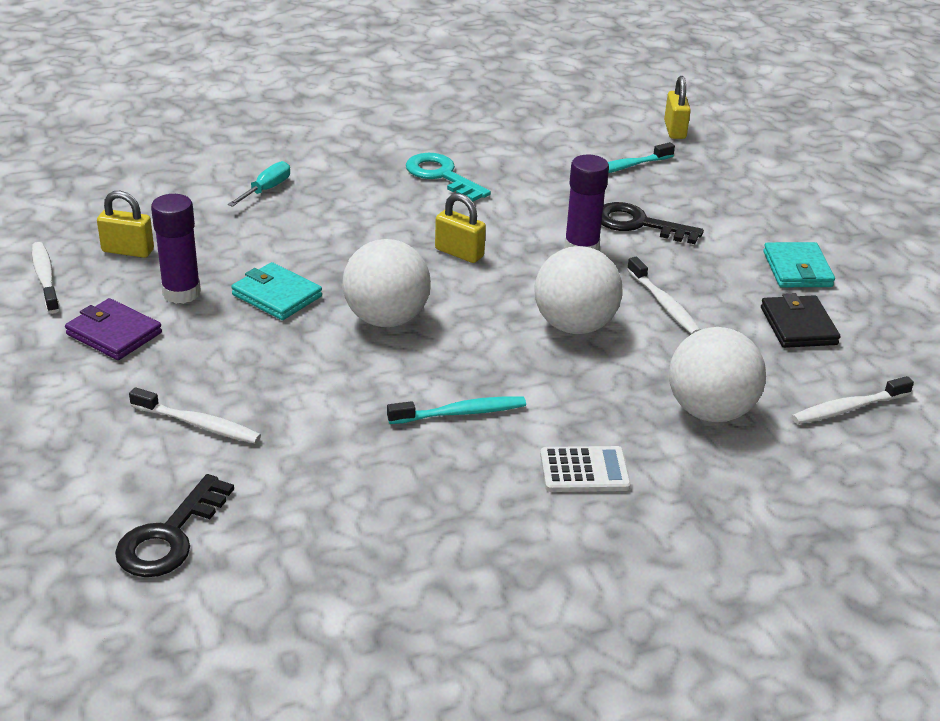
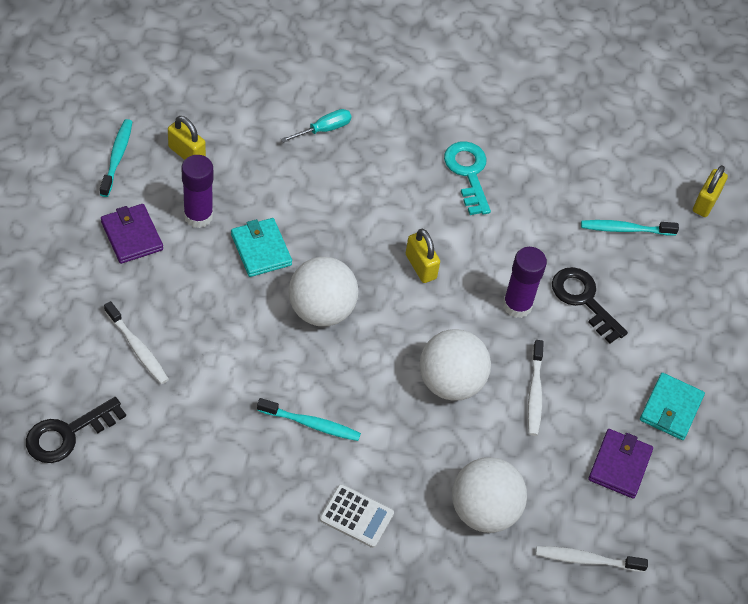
camera: 25 degrees right, 20 degrees up
(45, 278) = (117, 157): white toothbrush -> turquoise toothbrush
(798, 326) = (619, 465): black wallet -> purple wallet

